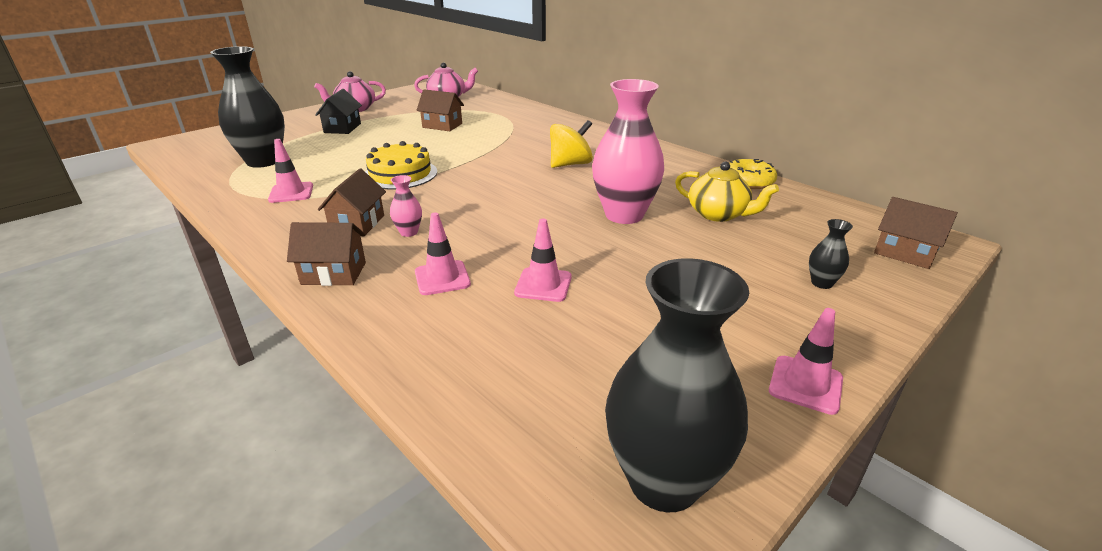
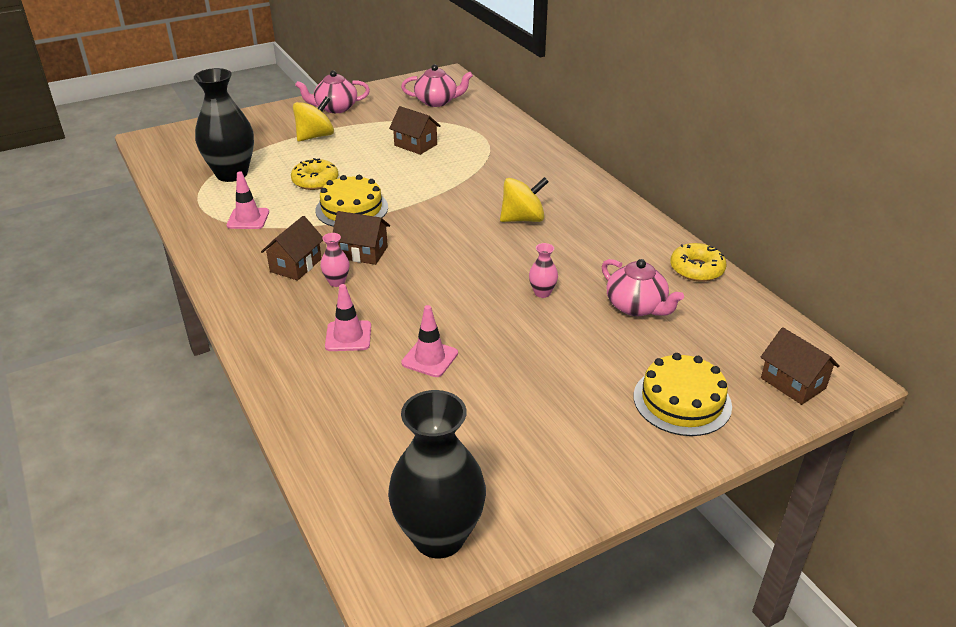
camera: 15 degrees right, 5 degrees up
(334, 273) = (262, 316): brown house -> brown house (362, 252)
(342, 128) = (315, 136): black house -> yellow spinning top
(354, 158) = (315, 181): none -> yellow donut
(624, 215) = (542, 293): pink vase -> pink vase, size x0.43
(719, 214) = (636, 307): yellow teapot -> pink teapot
(805, 384) = (595, 490): pink traffic cone -> none
(821, 283) = (682, 401): black vase -> yellow cake

